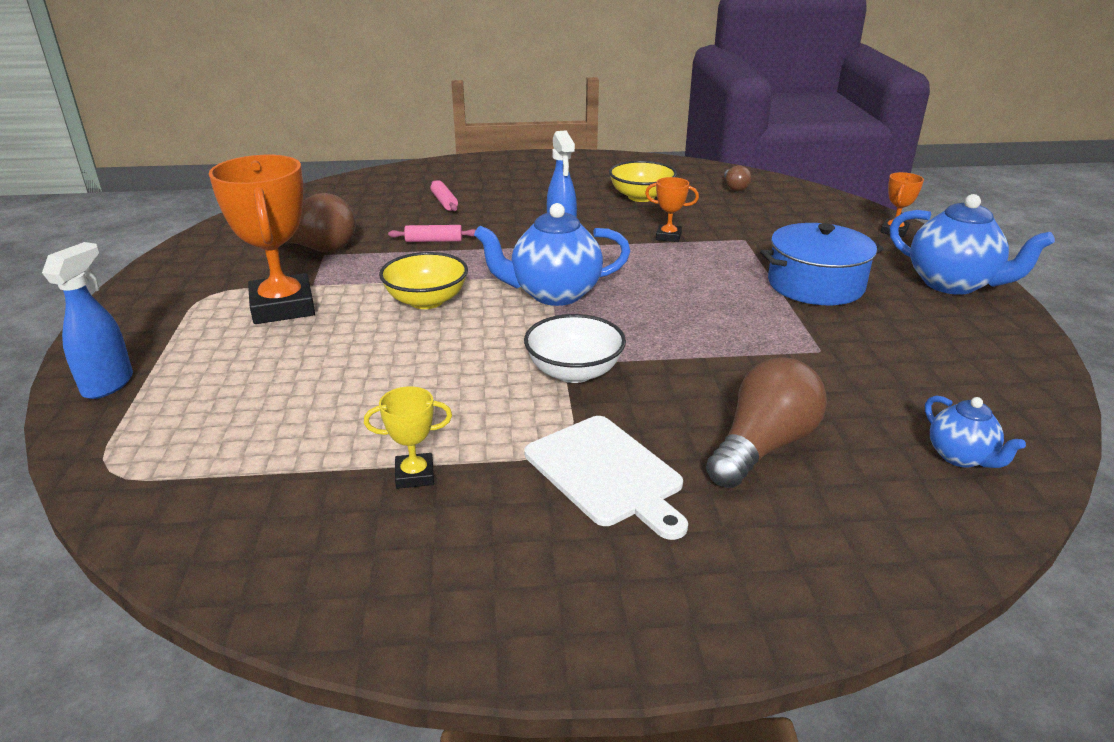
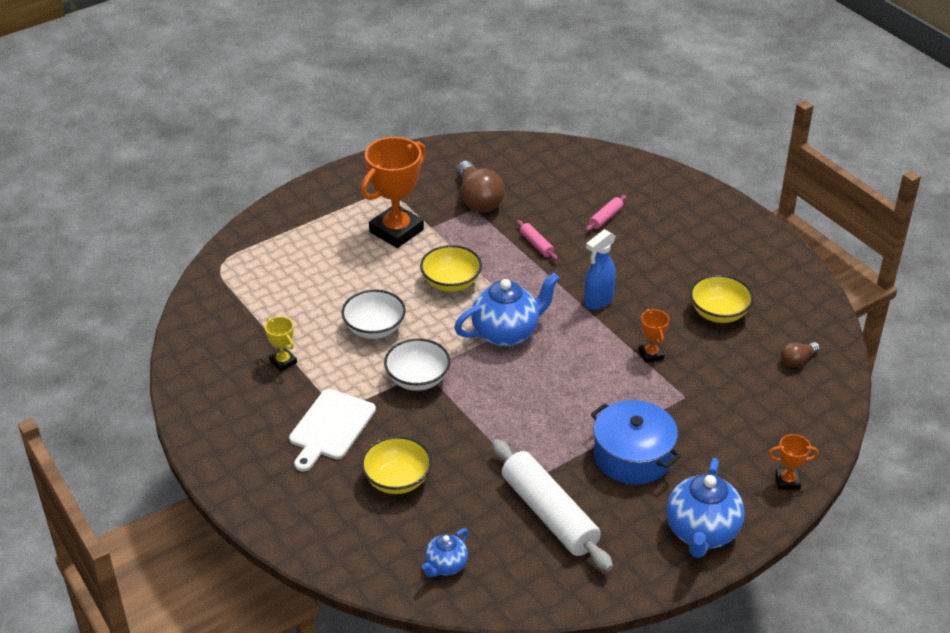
camera: 60 degrees right, 10 degrees up
(109, 384) = (279, 220): blue spray bottle -> none
(441, 375) = (374, 329): none -> white bowl
(554, 294) = (506, 333): blue teapot -> blue teapot turned 105 degrees clockwise
(762, 446) = (397, 480): brown light bulb -> yellow bowl
(887, 355) = (549, 514): none -> white rolling pin

